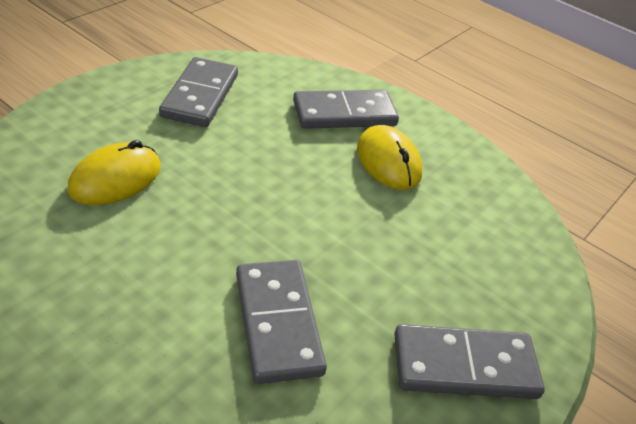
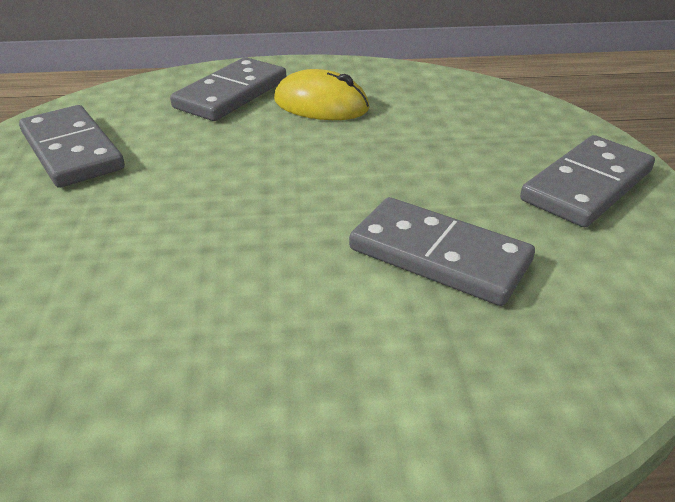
camera: 40 degrees left, 5 degrees down
(115, 179) = (99, 263): yellow mouse -> none

